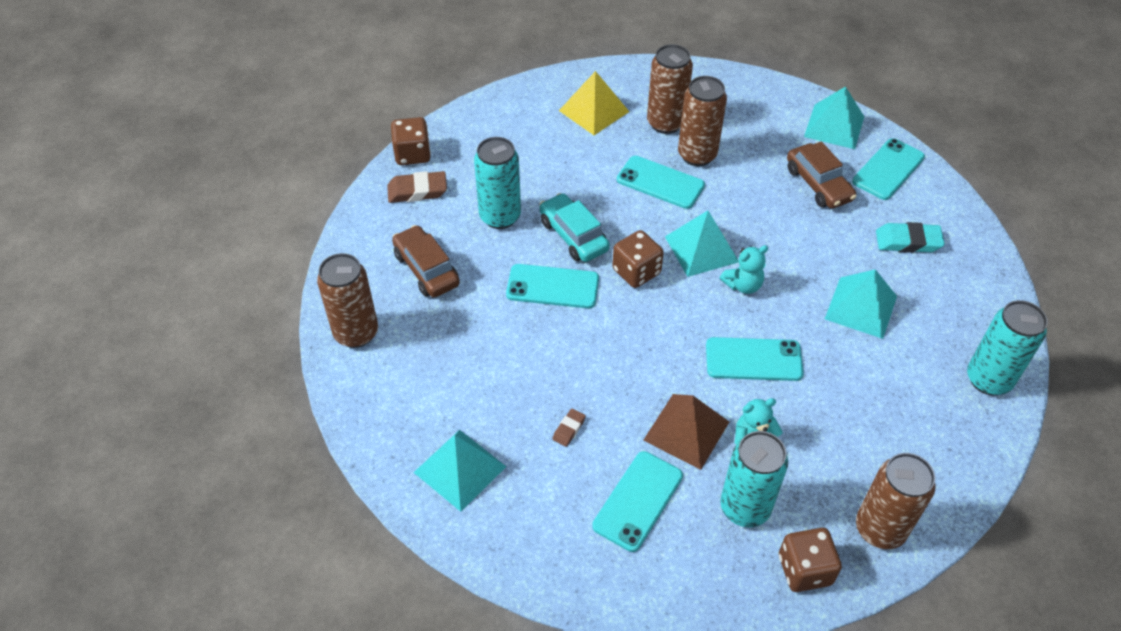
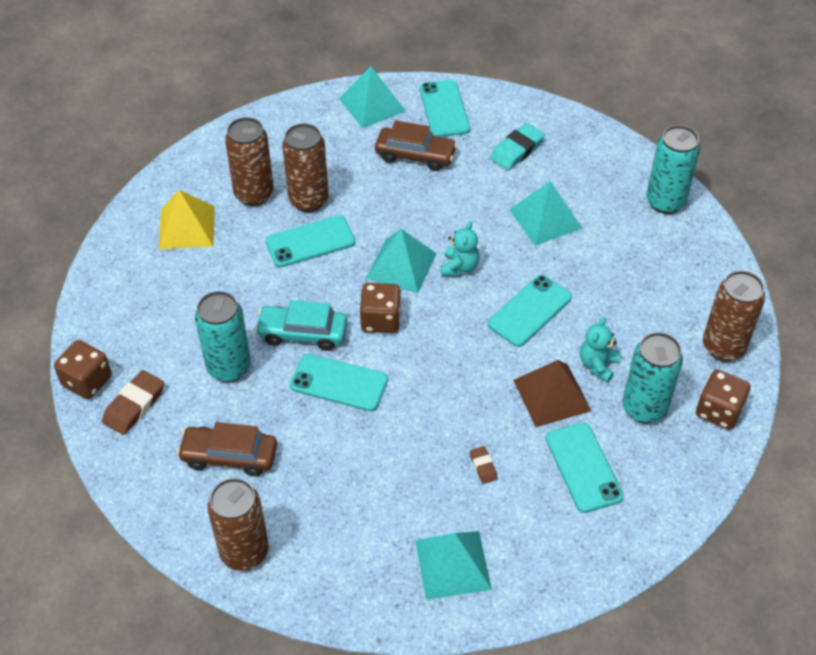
camera: 50 degrees left, 0 degrees up
(552, 286) = (339, 383): turquoise phone -> turquoise phone turned 60 degrees clockwise

